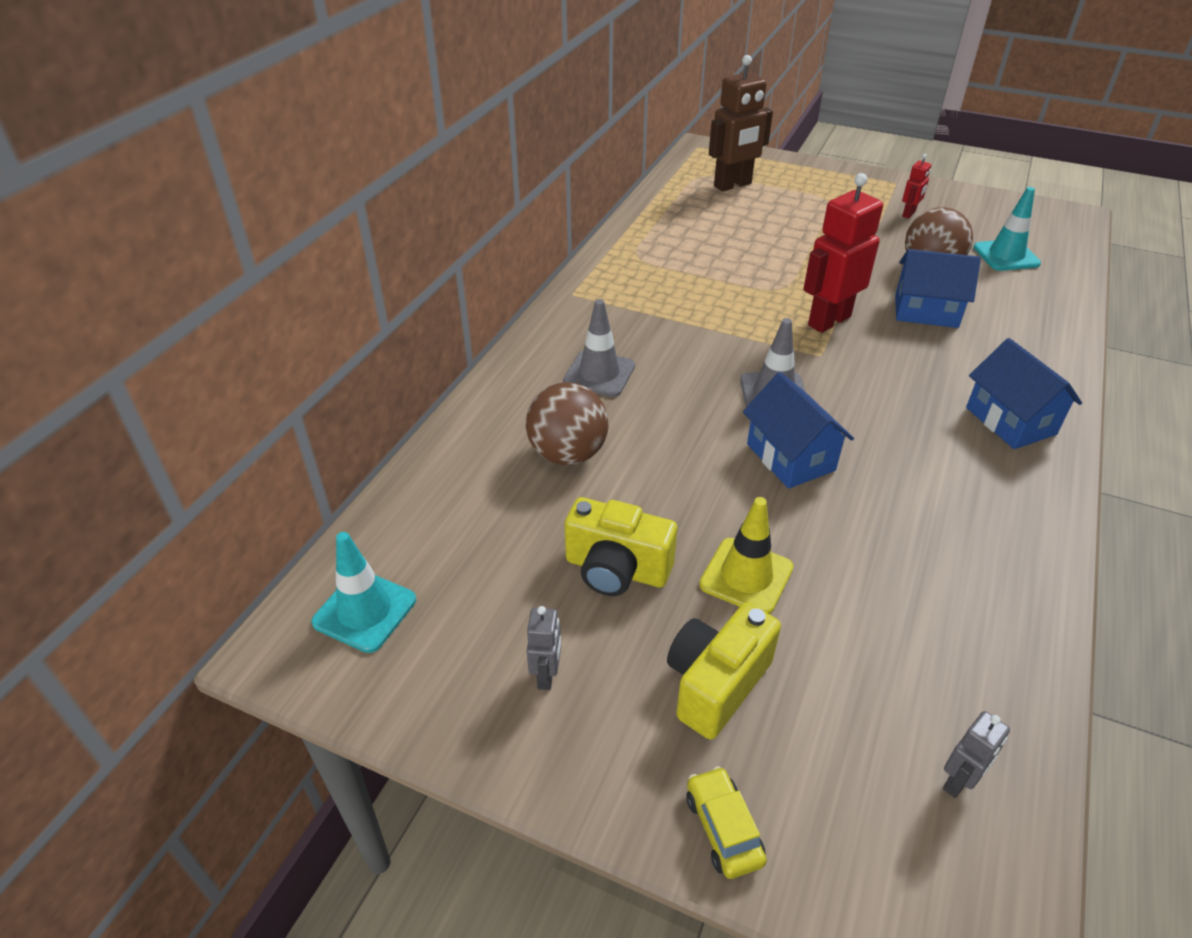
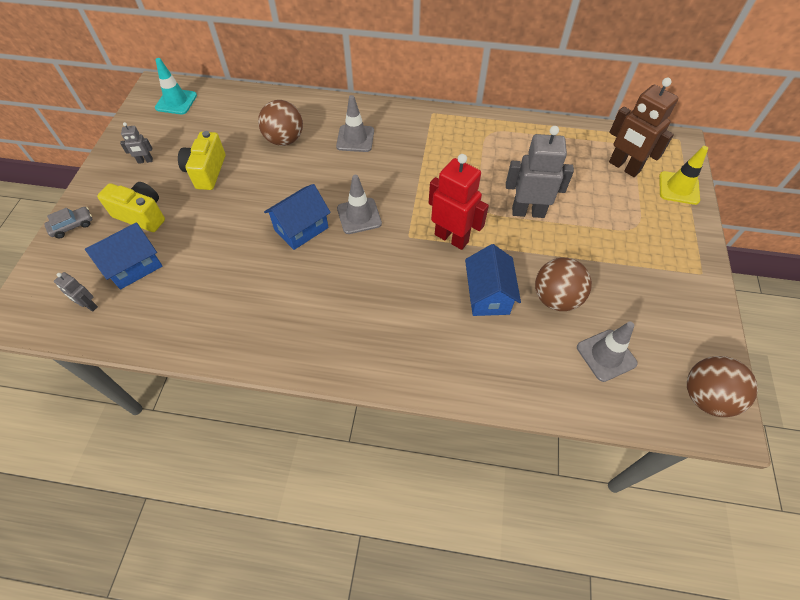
camera: 75 degrees right, 15 degrees up
(723, 828) = (72, 226): yellow car -> grey car
(746, 576) = (207, 219): yellow traffic cone -> yellow traffic cone (678, 188)
(792, 258) = (528, 212): none -> grey robot
(909, 214) = (644, 283): red robot -> none
(1006, 256) = (606, 355): turquoise traffic cone -> grey traffic cone
(1010, 421) = (365, 343): blue house -> blue house (134, 266)
(1047, 217) = (705, 397): none -> brown ball

